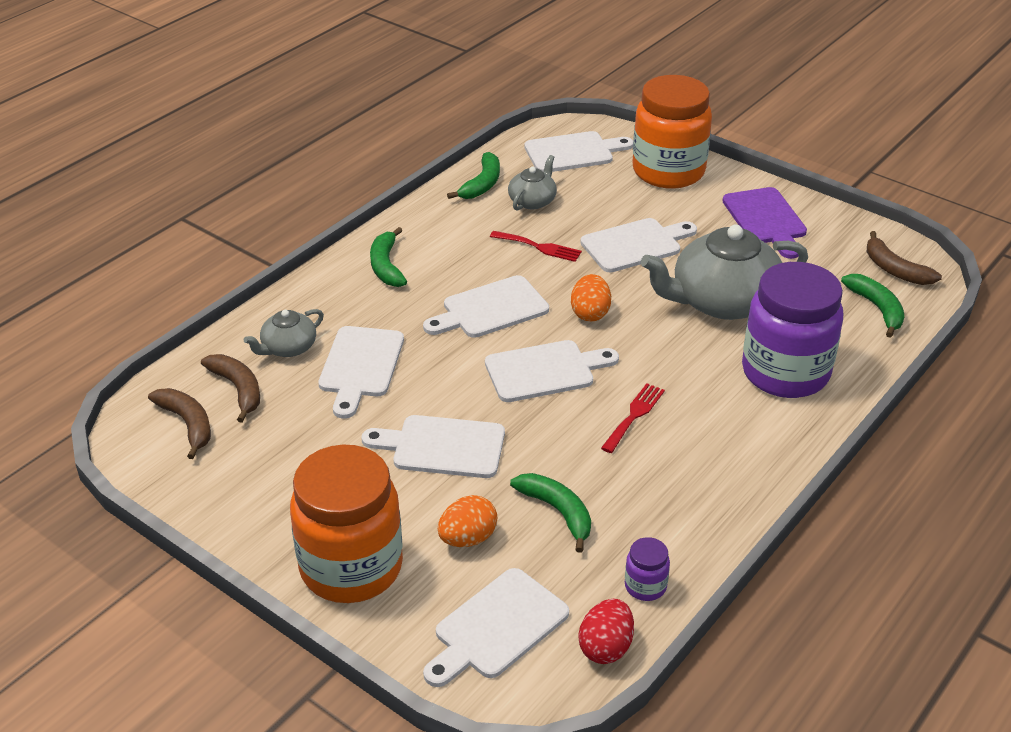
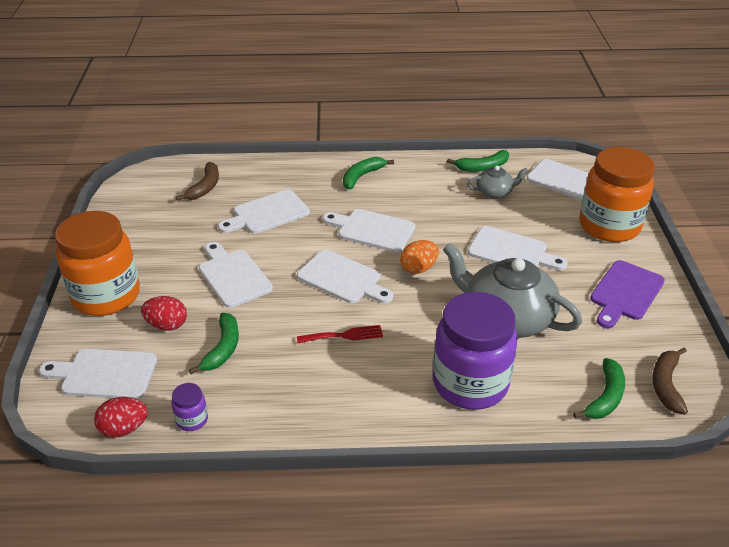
camera: 50 degrees right, 0 degrees up
(187, 424) = (163, 187): brown banana -> none
(288, 348) = (255, 184): grey teapot -> none
(468, 538) = (167, 325): orange egg -> red egg
(539, 247) = (454, 217): red fork -> none

